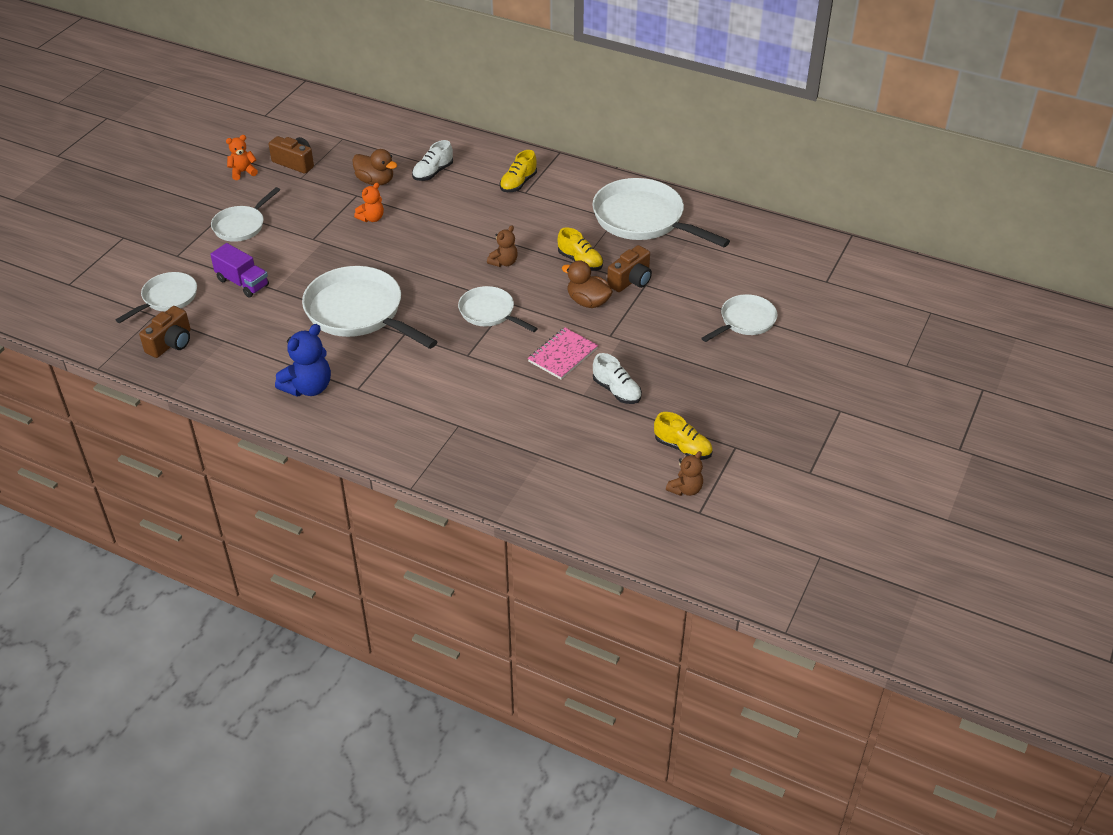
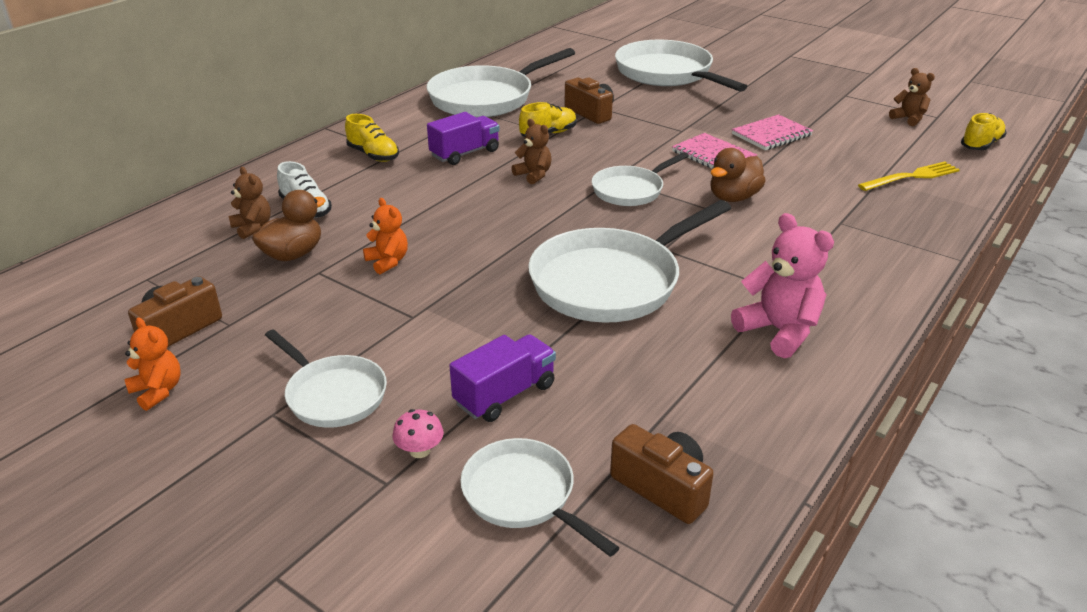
camera: 80 degrees left, 10 degrees down
(199, 261) = (419, 450): none -> pink mushroom
(243, 172) = (158, 391): orange teddy bear -> orange teddy bear turned 150 degrees clockwise
(308, 387) = (779, 331): blue teddy bear -> pink teddy bear
(404, 158) = (253, 228): none -> brown teddy bear
(532, 224) = (465, 153): none -> purple truck
(551, 476) = (912, 177): none -> yellow fork
(588, 302) = (622, 136): brown duck -> brown duck (733, 197)
(616, 391) = (771, 135): white shoe -> pink notebook
(682, 448) = (851, 115): yellow shoe -> yellow shoe (980, 145)
(745, 321) = (667, 74): white pan -> white pan, size x1.77

